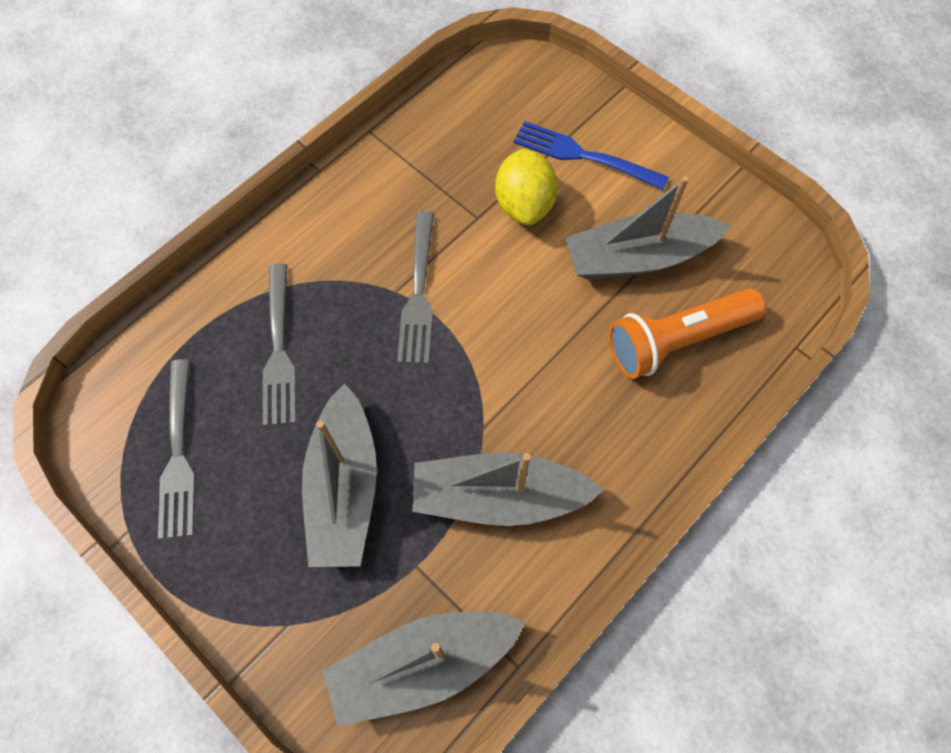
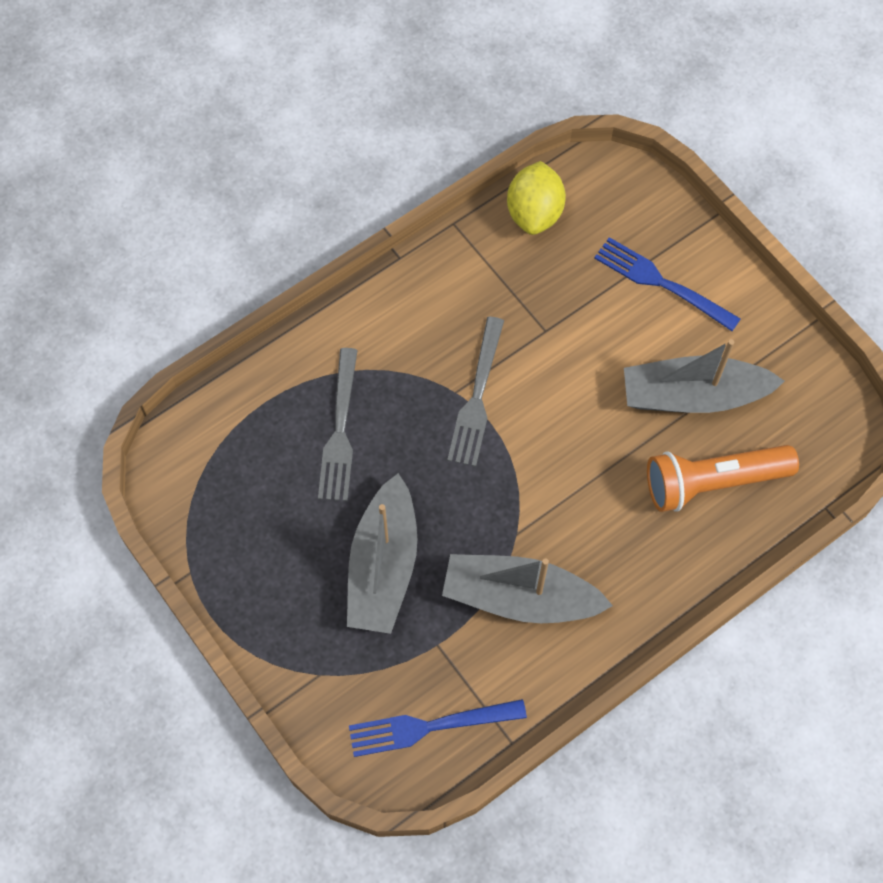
camera: 10 degrees right, 0 degrees up
(178, 454) = (240, 511): grey fork -> none
(422, 664) = (430, 726): grey boat -> blue fork
(524, 204) = (593, 324): yellow lemon -> yellow lemon (534, 213)

